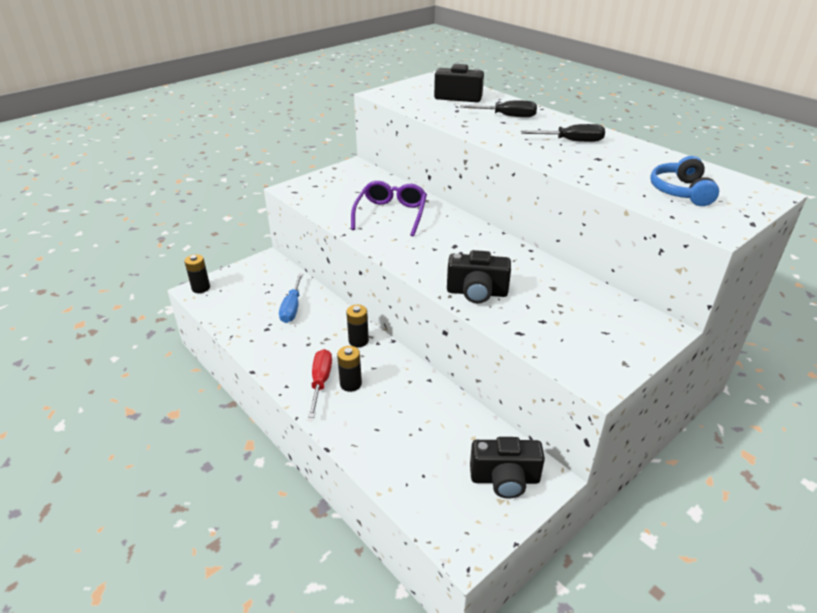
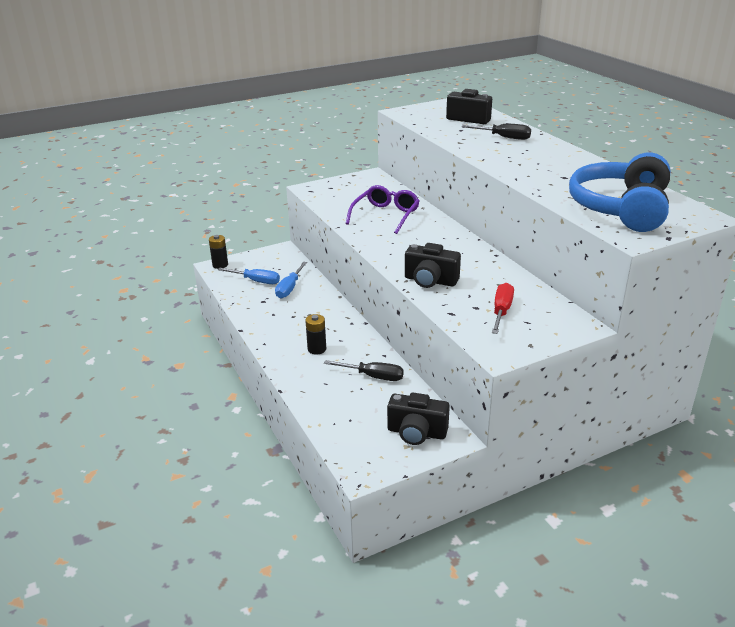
camera: 15 degrees right, 5 degrees down
(250, 304) = (256, 281): none -> blue screwdriver
(320, 382) = (293, 344): red screwdriver -> red screwdriver (501, 311)
(358, 341) = (336, 319): black battery -> none
(571, 141) = (549, 162): black screwdriver -> black screwdriver (373, 376)
(681, 191) = (621, 208): blue headphones -> blue headphones, size x1.85

